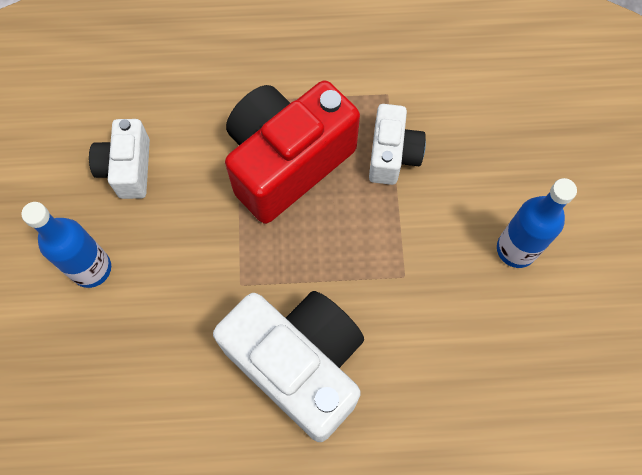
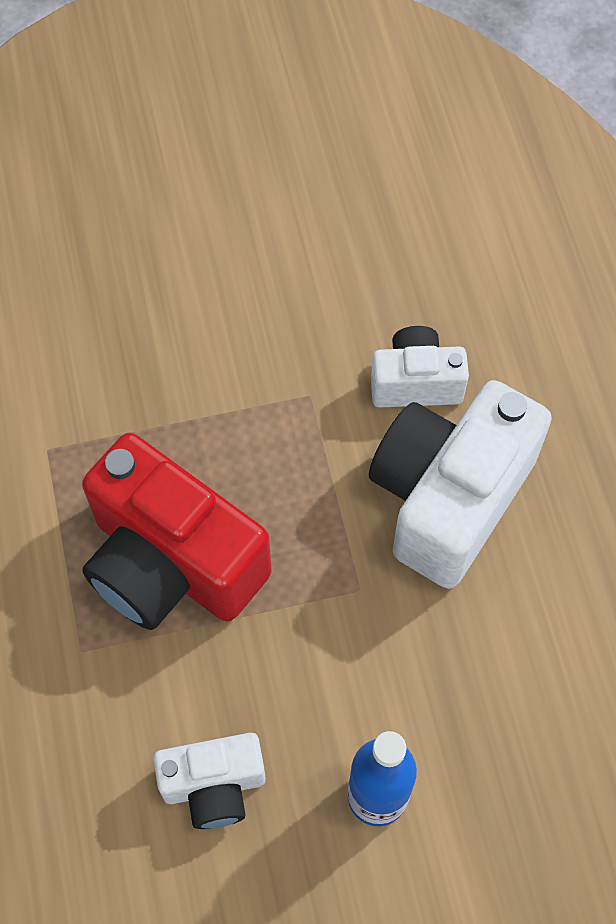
camera: 100 degrees left, 5 degrees down
(392, 155) = (141, 431): white camera -> white camera (415, 382)
(516, 249) = (251, 278): blue bottle -> none

